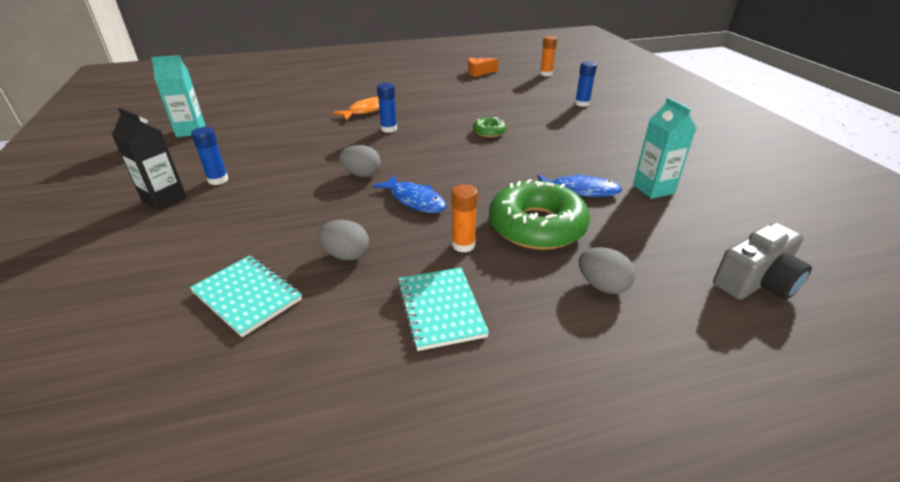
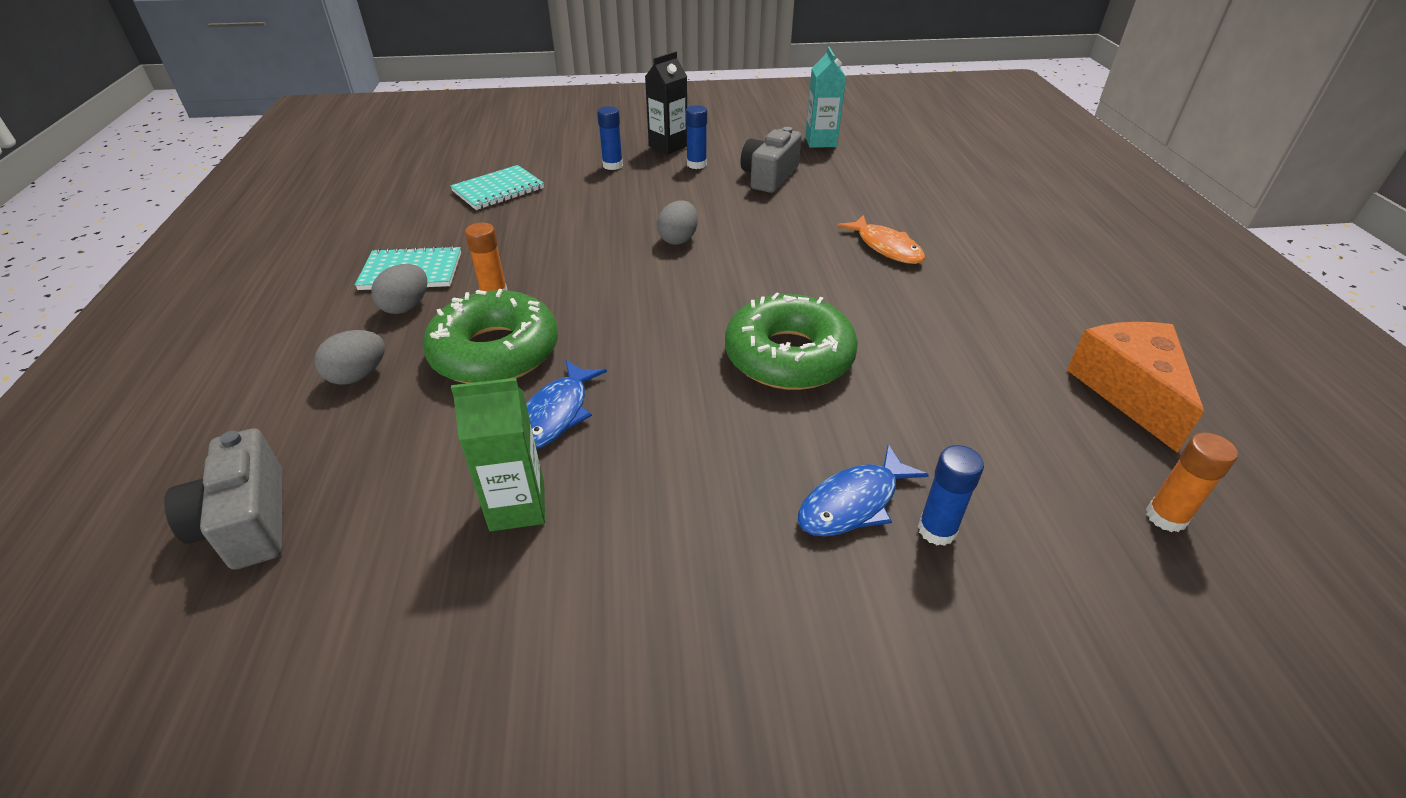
camera: 100 degrees right, 5 degrees up
(255, 147) = (769, 176): none -> grey camera
(346, 255) = (523, 229): grey egg -> grey egg (406, 306)
(389, 129) = (812, 262): blue glue stick -> blue glue stick (612, 165)
(414, 200) = (602, 270): blue fish -> blue fish (853, 503)
(479, 72) = (1128, 391): orange cheese -> orange cheese, size x1.76
(489, 132) = (788, 356): green donut -> green donut, size x2.15
(653, 189) = (517, 507): turquoise carton -> green carton

